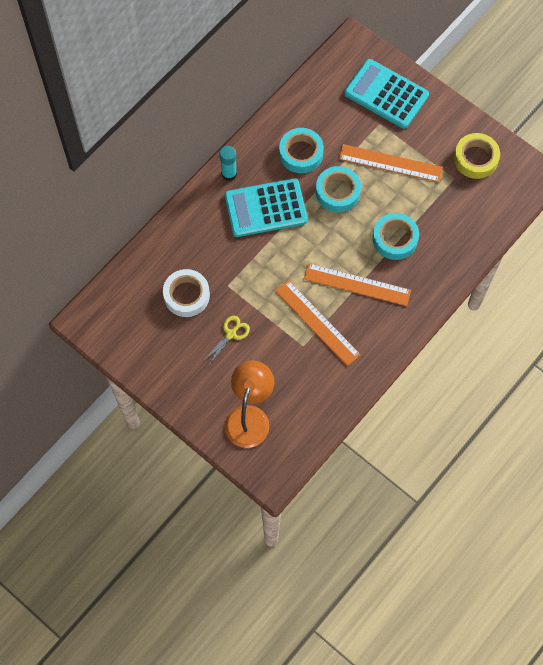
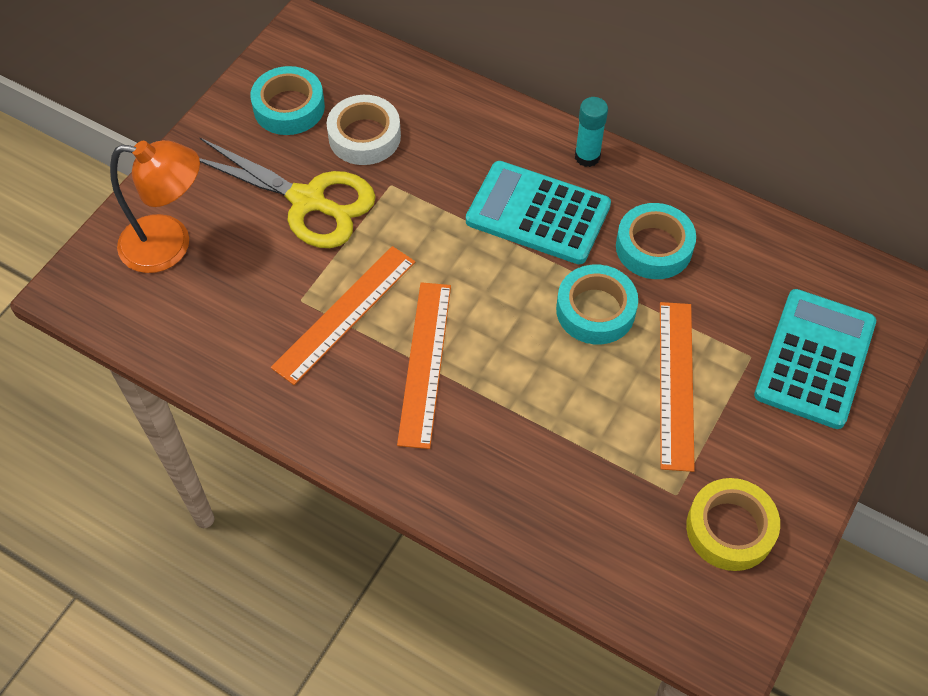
camera: 80 degrees right, 10 degrees down
(231, 334) = (308, 201): yellow scissors -> yellow scissors, size x2.14
(266, 208) = (538, 214): turquoise calculator -> turquoise calculator turned 45 degrees counterclockwise
(395, 239) = (526, 410): turquoise tape -> turquoise tape (289, 107)

